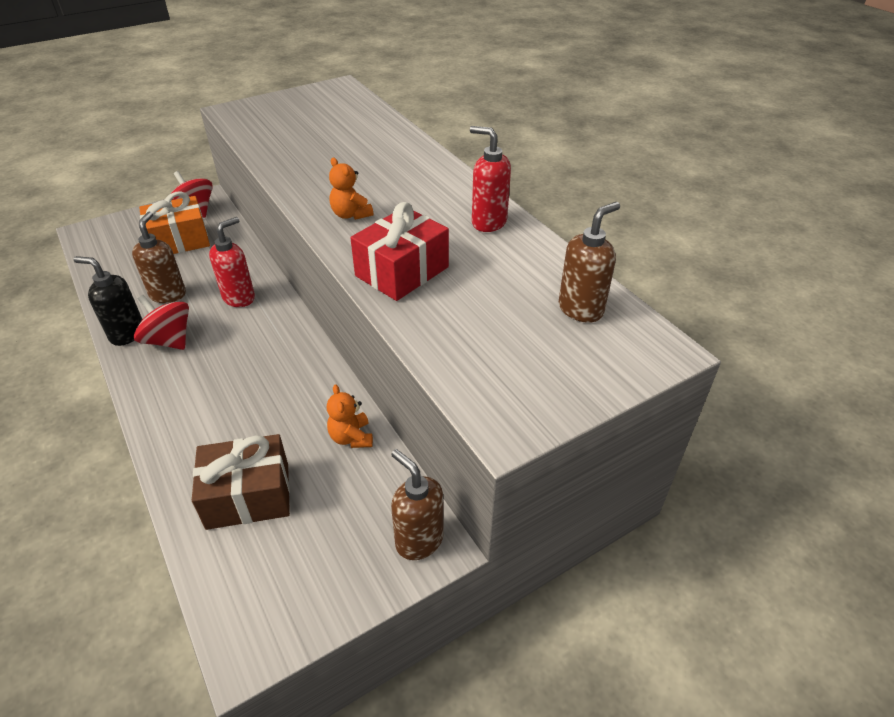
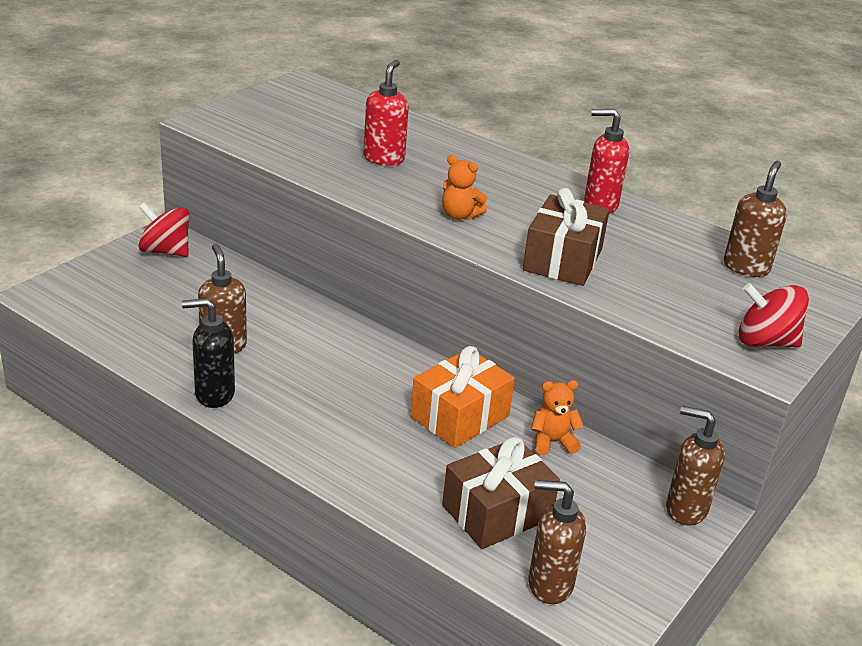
camera: 25 degrees left, 10 degrees down
(169, 340) = (272, 392): red spinning top -> red spinning top (765, 342)
(179, 241) = (178, 287): orange gift -> orange gift (459, 416)
(233, 584) = (549, 584): none -> brown soap dispenser
(239, 298) = (312, 335): red soap dispenser -> red soap dispenser (384, 158)
(351, 437) = (552, 441): orange teddy bear -> orange teddy bear turned 120 degrees clockwise
(402, 271) = (562, 260): red gift -> brown gift

